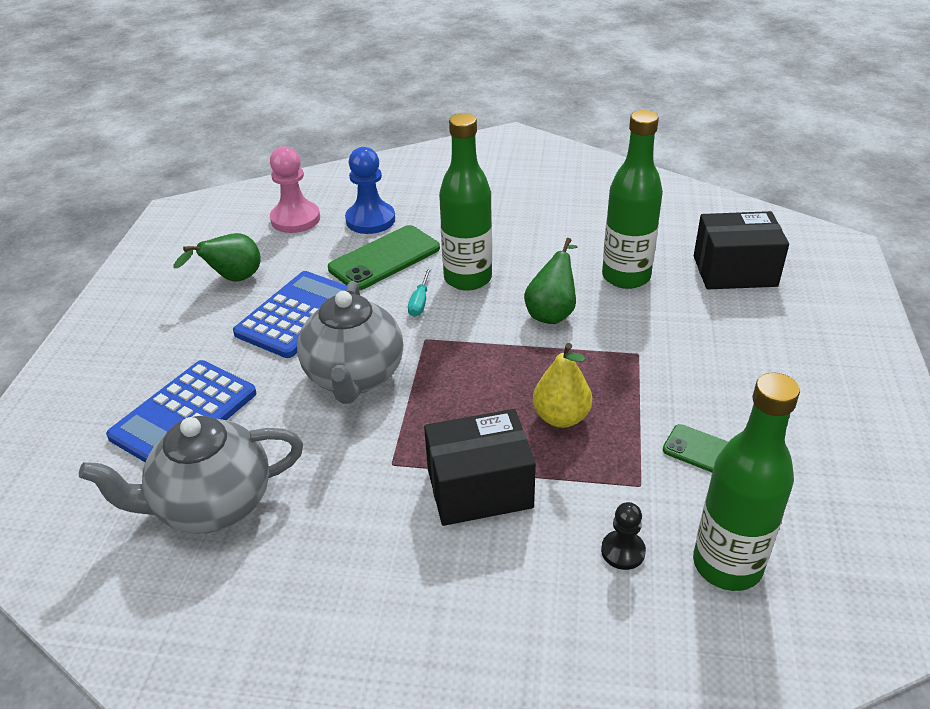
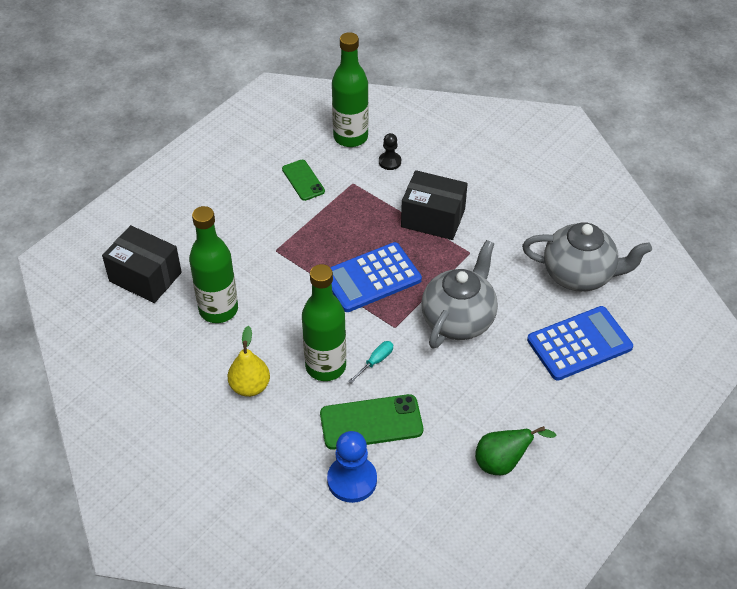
camera: 150 degrees left, 10 degrees up
(295, 219) = (416, 520): pink pawn -> none
(297, 315) = (469, 395): blue calculator -> blue calculator (371, 278)
(552, 312) = (296, 306): green pear -> none
(561, 417) = (358, 234): yellow pear -> yellow pear (250, 386)

